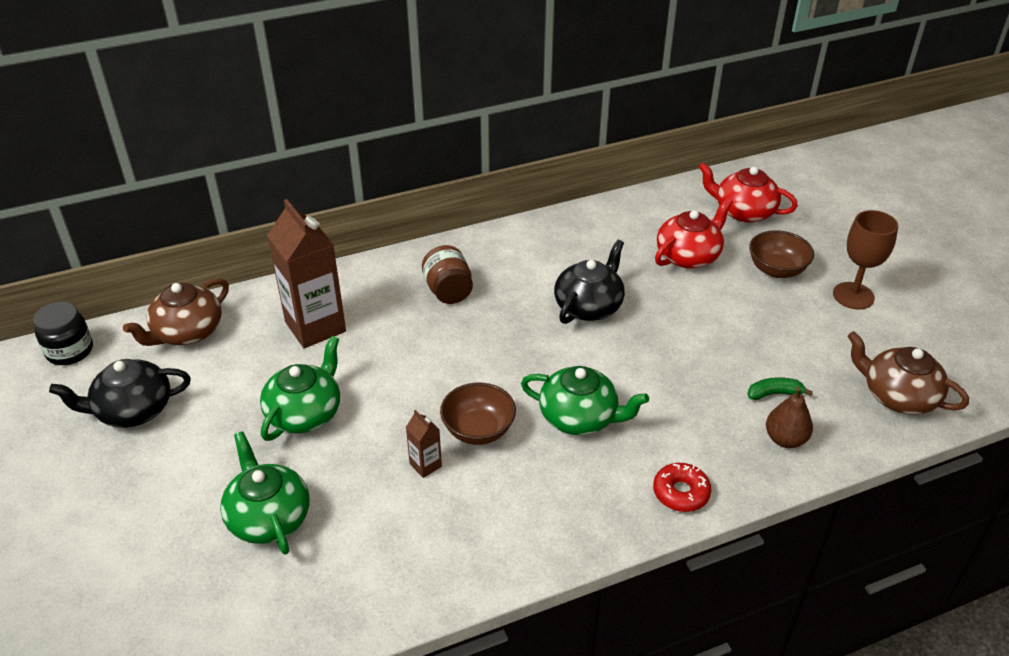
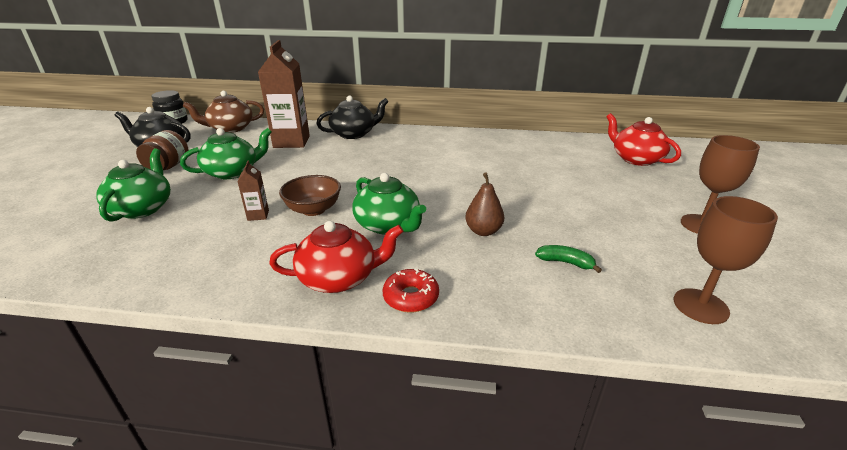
camera: 30 degrees right, 10 degrees down
(448, 291) = (383, 146): brown jar -> brown jar (168, 167)
(589, 306) = (464, 174): black teapot -> black teapot (354, 134)
(688, 256) = (567, 169): red teapot -> red teapot (339, 278)
(776, 270) = (637, 193): brown bowl -> none
(785, 439) = (546, 296): brown pear -> brown pear (483, 231)
(898, 396) = (700, 306): brown teapot -> brown goblet

